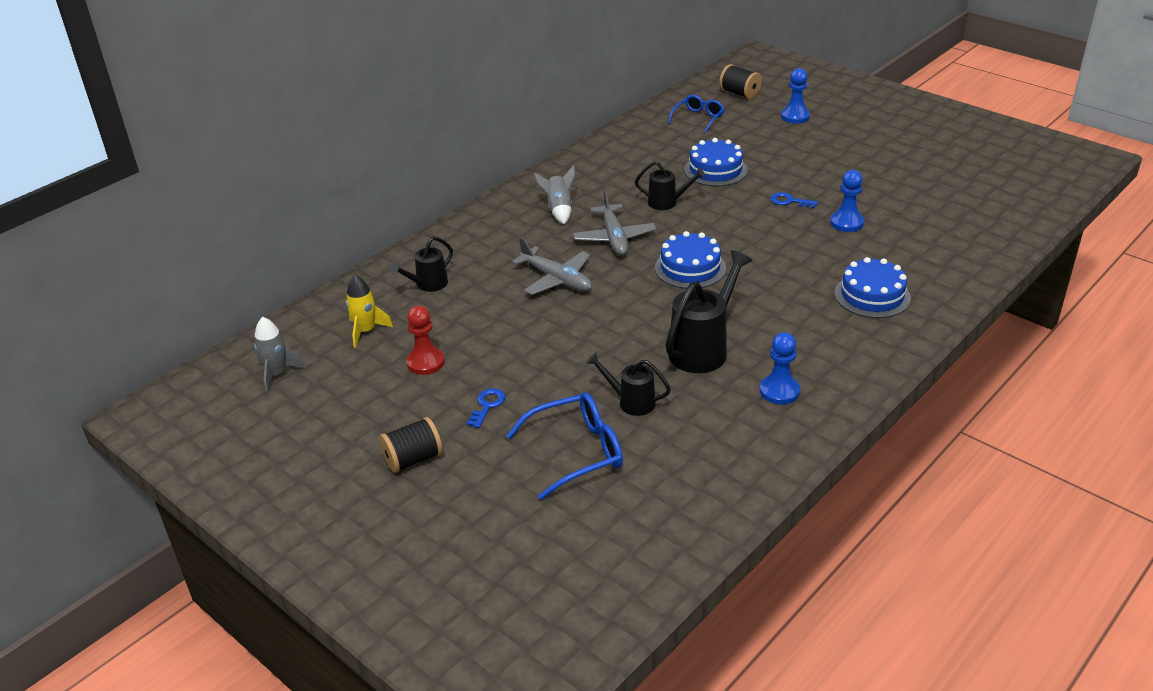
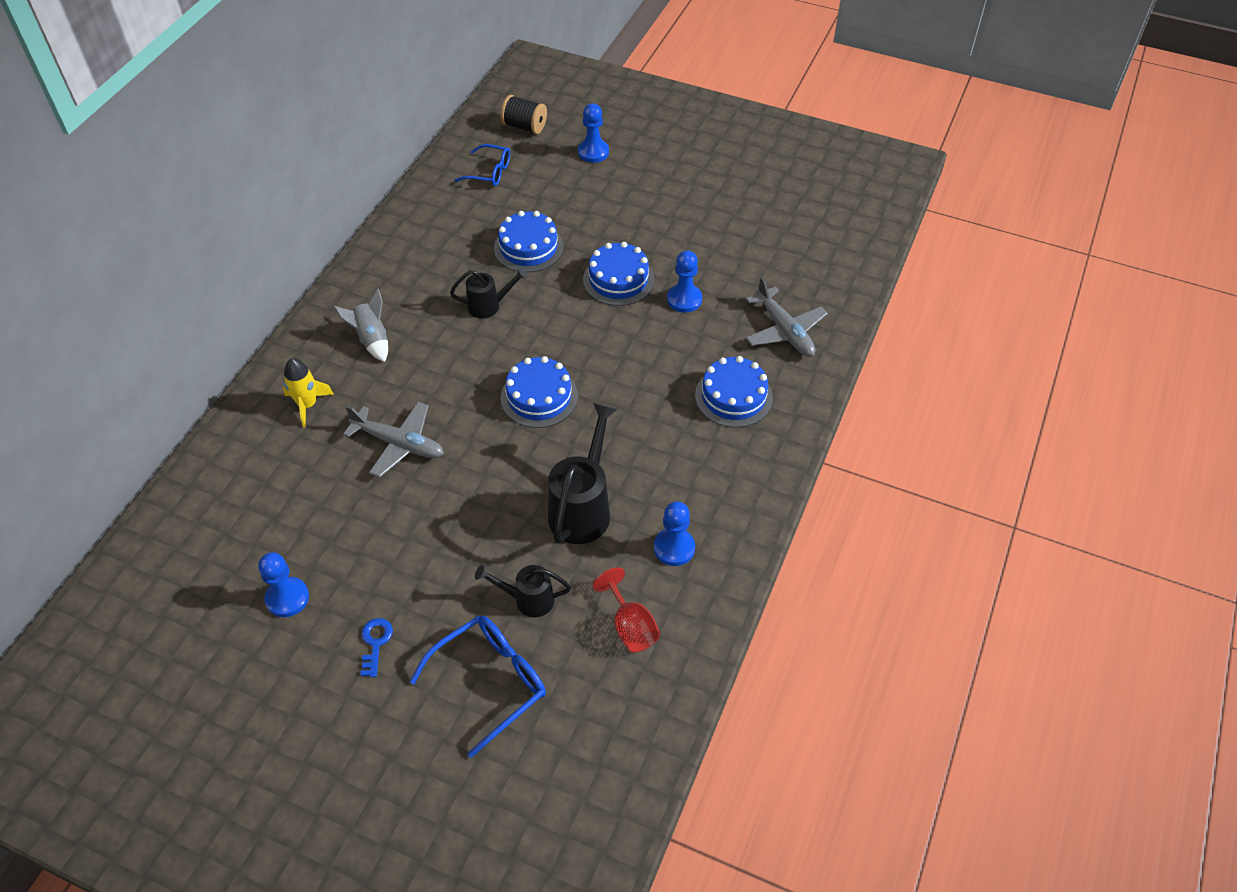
camera: 20 degrees left, 15 degrees up
(277, 374) = (117, 656): grey rocket -> none
(366, 331) = (203, 568): yellow rocket -> yellow rocket (307, 405)
(413, 459) = (316, 738): black spool -> none
(425, 362) = (287, 598): red pawn -> blue pawn
(428, 284) = (254, 483): black watering can -> none
(614, 238) = (445, 369): grey plane -> grey plane (784, 331)
(698, 118) = (489, 172): blue glasses -> blue glasses turned 90 degrees clockwise
(719, 438) = (630, 626): none -> red goblet
(789, 201) = (618, 279): blue key -> blue cake

